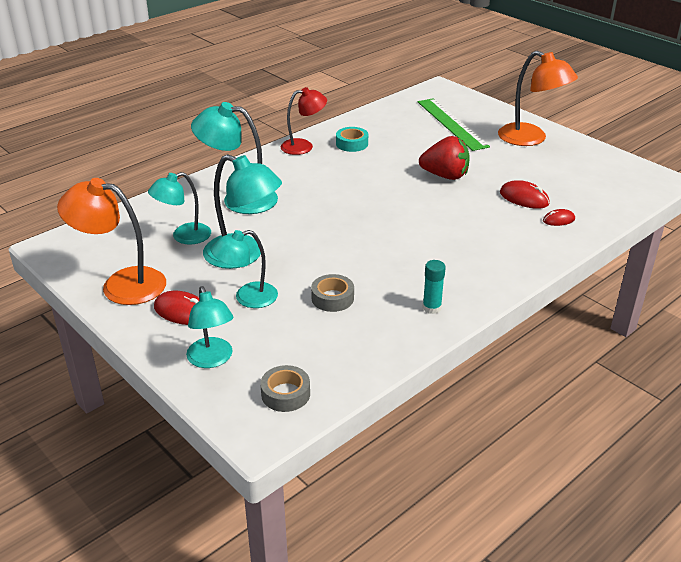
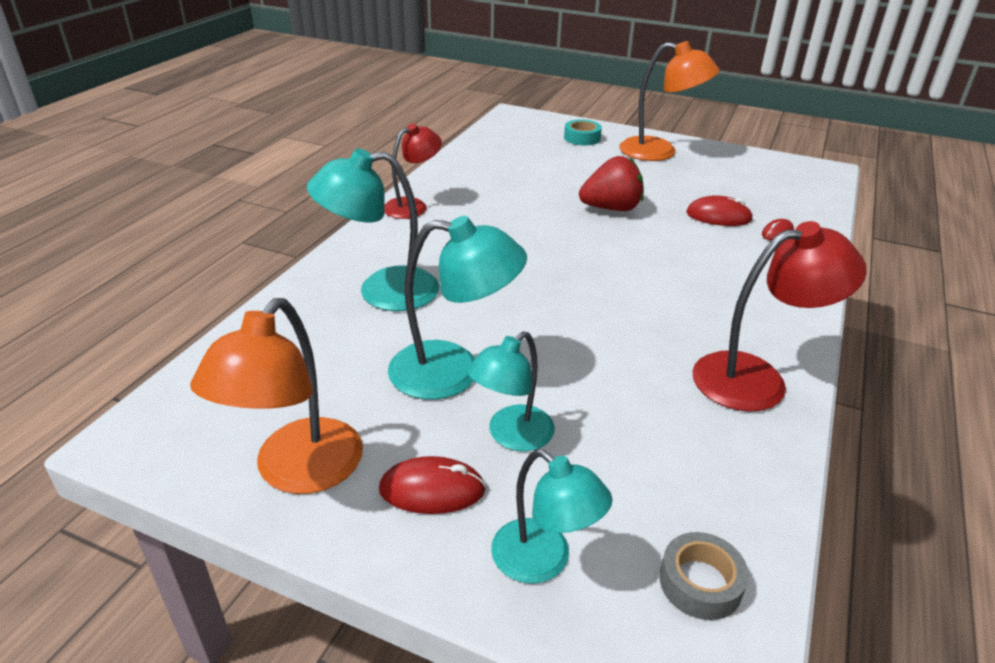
camera: 25 degrees left, 0 degrees up
(121, 284) = (297, 472): orange lamp -> orange lamp turned 60 degrees counterclockwise
(184, 236) = (343, 365): turquoise lamp -> none
(332, 298) = (626, 401): grey tape -> none
(352, 144) = (470, 192): turquoise tape -> turquoise tape (582, 138)
(431, 308) = (756, 378): turquoise glue stick -> red lamp
(452, 123) = (563, 150): green ruler -> none

